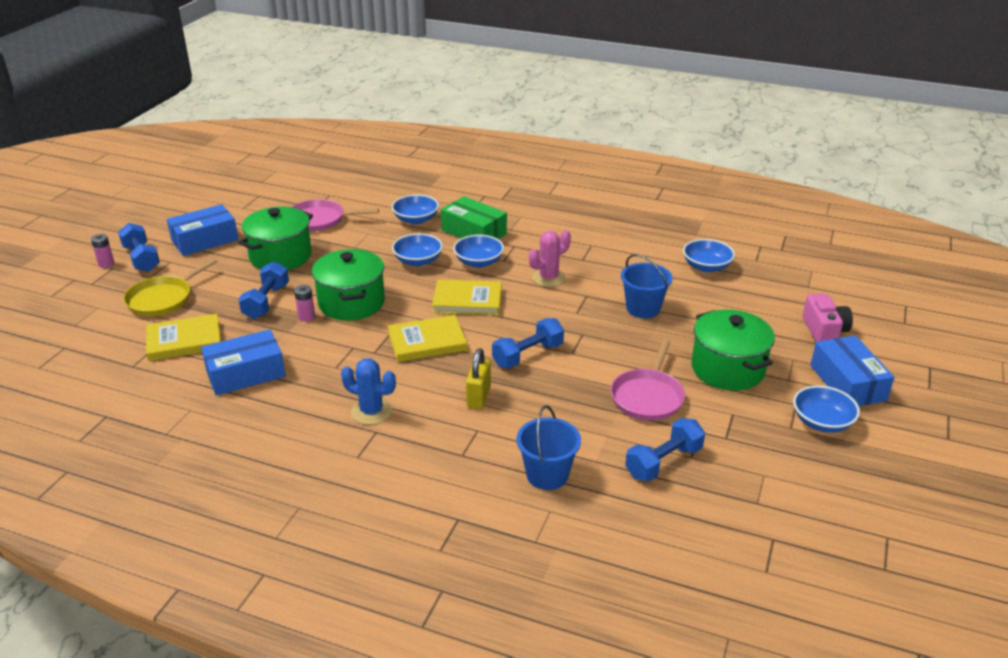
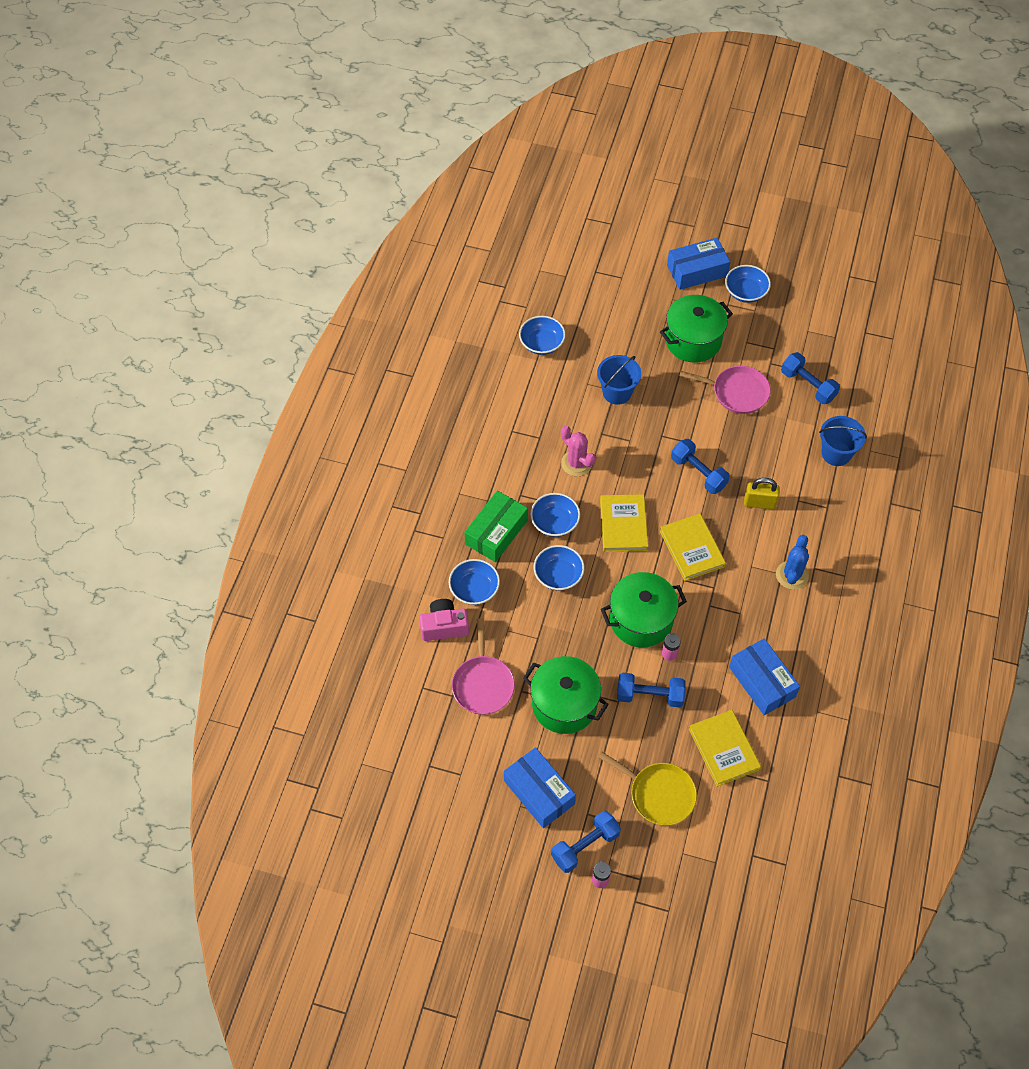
camera: 95 degrees left, 25 degrees up
(824, 331) = (631, 275): pink camera -> pink camera (444, 626)

